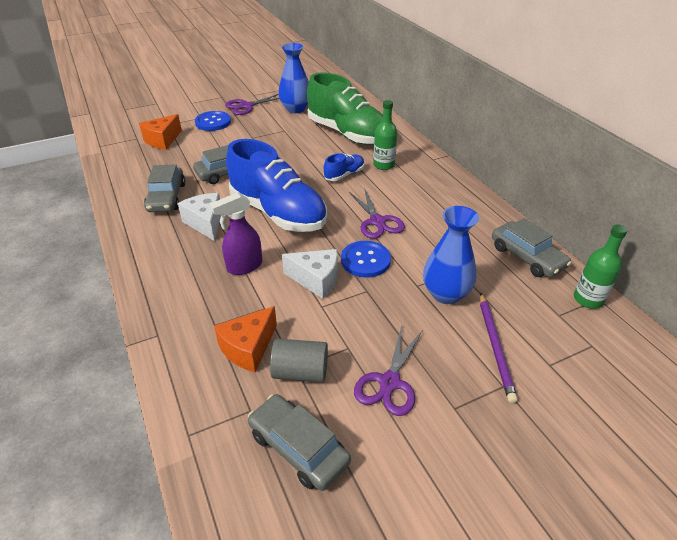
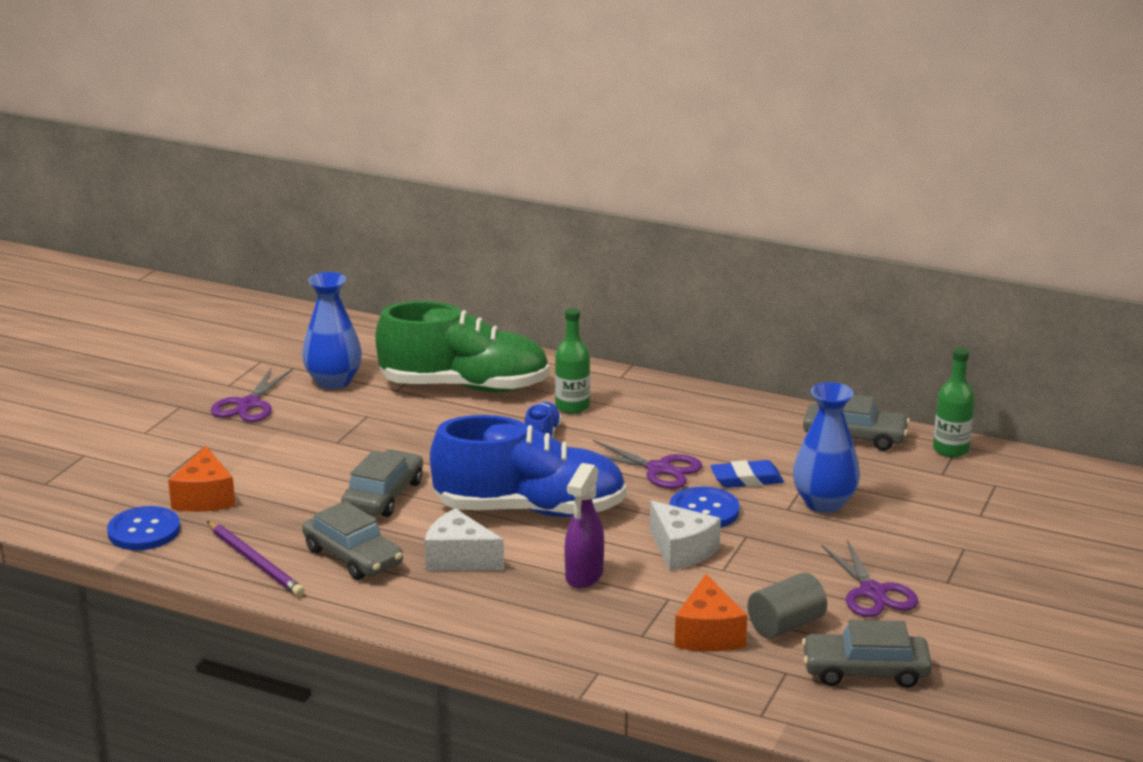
camera: 40 degrees left, 15 degrees down
(213, 122) = (237, 445): blue button -> blue button (144, 531)
(316, 280) = (681, 550): white cheese -> white cheese turned 75 degrees clockwise
(418, 252) = (746, 479): none -> blue eraser
(495, 347) = (922, 524): purple pencil -> purple pencil (255, 562)

